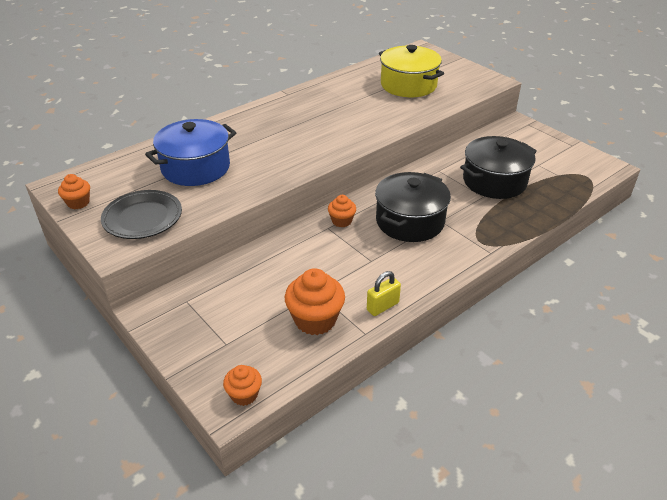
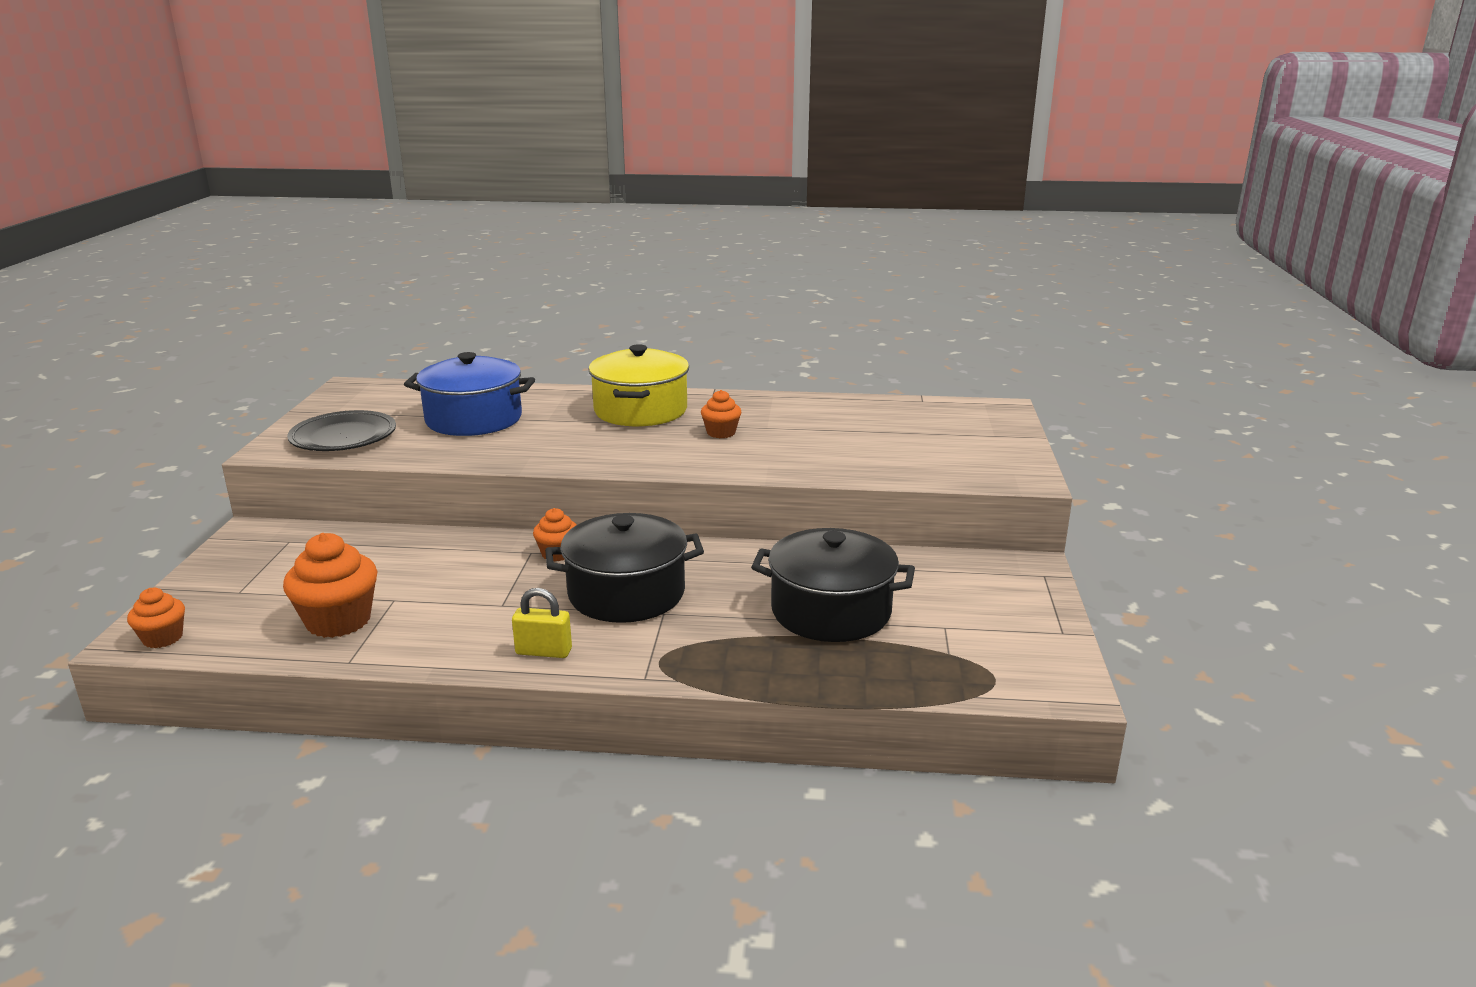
camera: 45 degrees right, 15 degrees down
(78, 203) = (331, 405): orange cupcake -> orange cupcake (721, 433)
(382, 306) = (416, 650): yellow padlock -> yellow padlock (544, 651)
(408, 85) = (882, 438): yellow pot -> yellow pot (640, 410)

